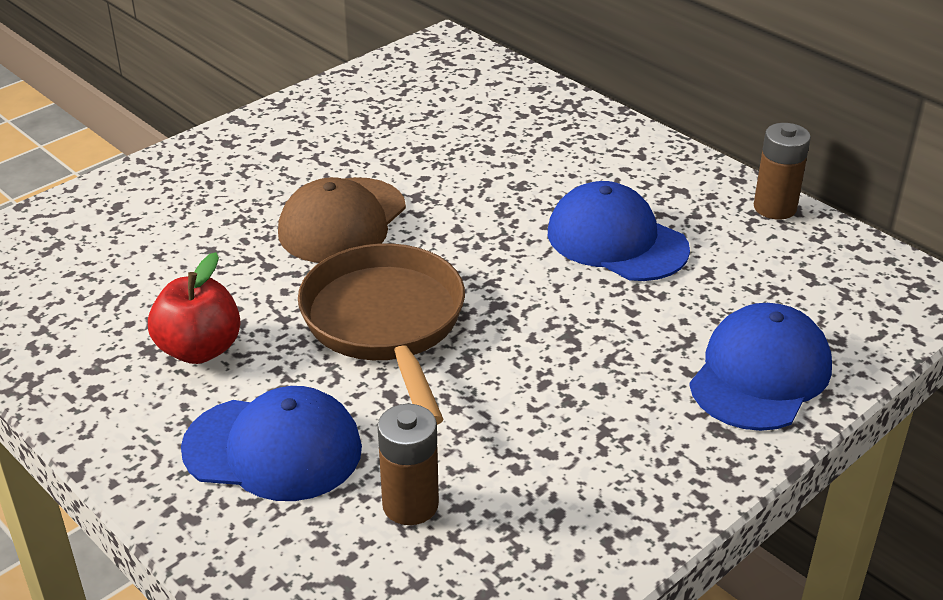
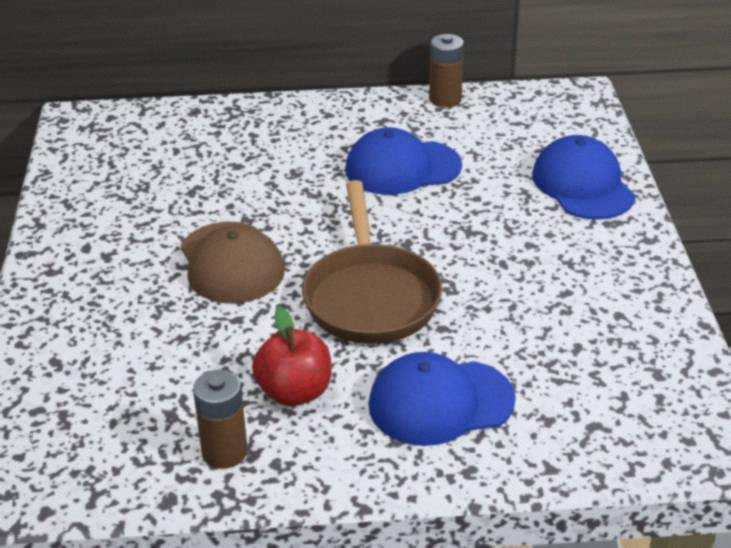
camera: 50 degrees left, 0 degrees up
(273, 448) = (440, 402): blue cap -> blue cap turned 150 degrees counterclockwise
(386, 324) = (370, 297): brown pan -> brown pan turned 120 degrees counterclockwise
(410, 505) = (555, 367): brown battery -> brown battery (224, 452)

